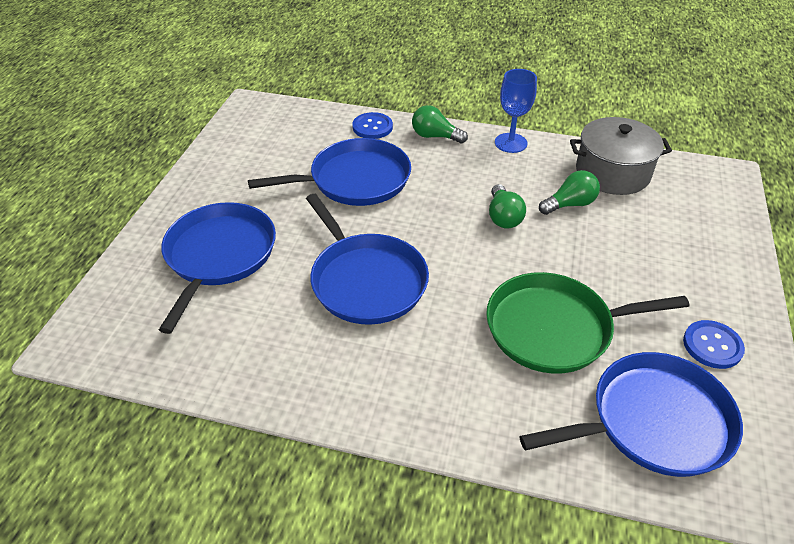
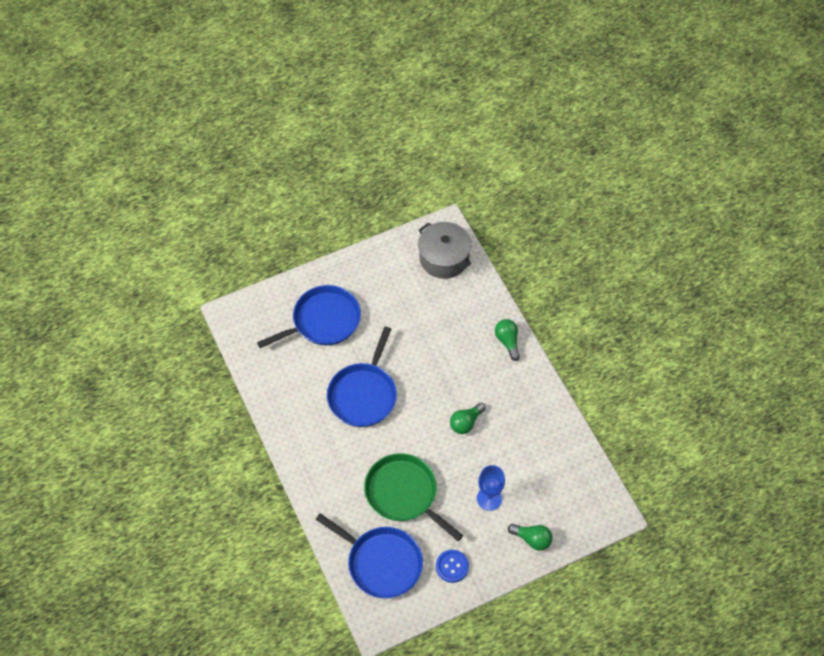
camera: 50 degrees right, 15 degrees up
(355, 180) = (430, 332): blue pan -> none
(372, 127) = (485, 304): blue button -> none
(510, 143) = (539, 384): blue goblet -> blue goblet (489, 498)
(570, 204) = (507, 448): green light bulb -> green light bulb (532, 539)
(612, 172) = (559, 453): grey pot -> grey pot (444, 258)

